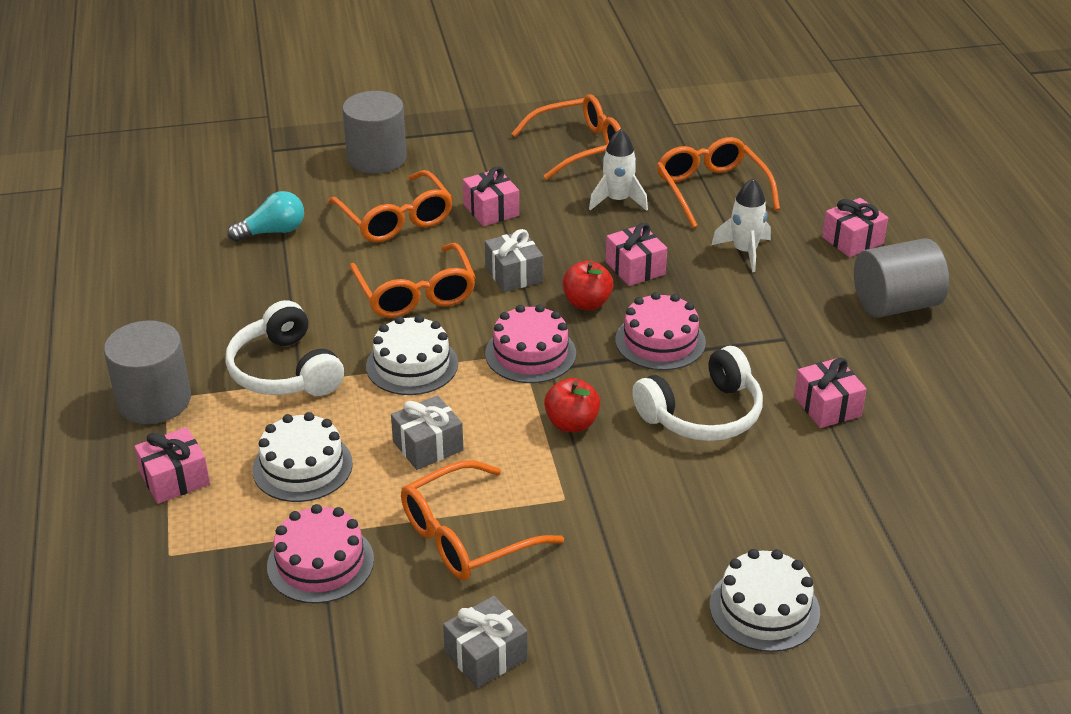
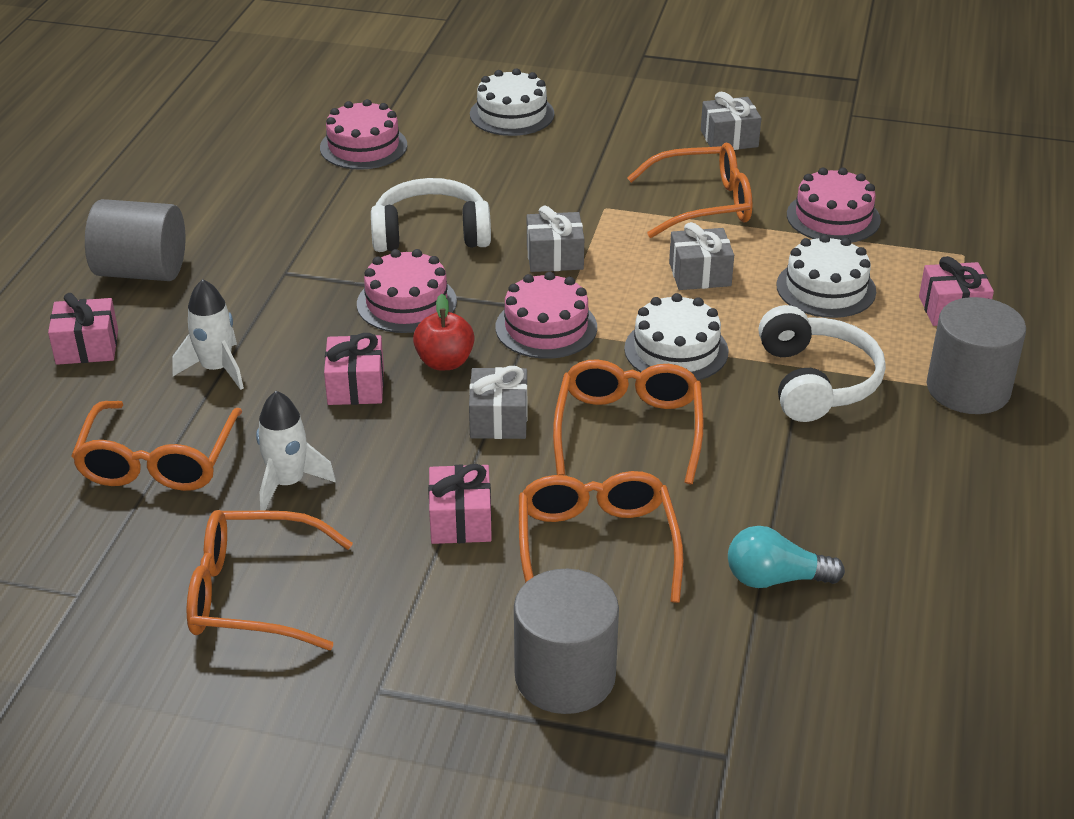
camera: 155 degrees left, 0 degrees up
(571, 423) = (554, 257): red apple -> grey gift
(827, 406) = (317, 211): pink gift -> none
(871, 500) = (363, 146): none -> pink cake

